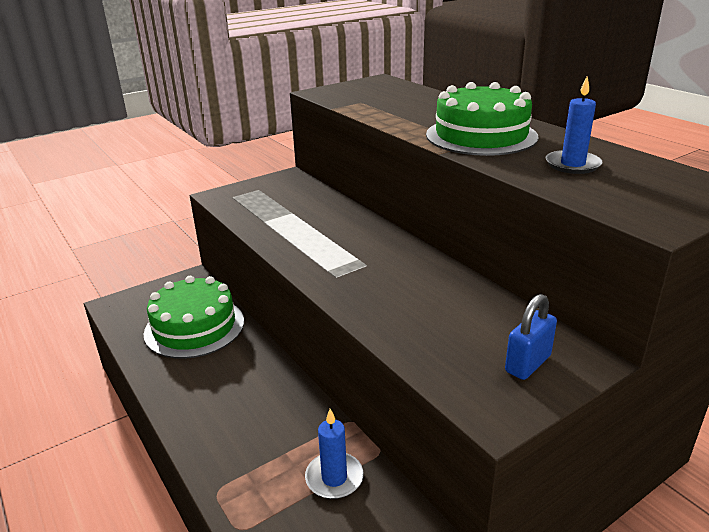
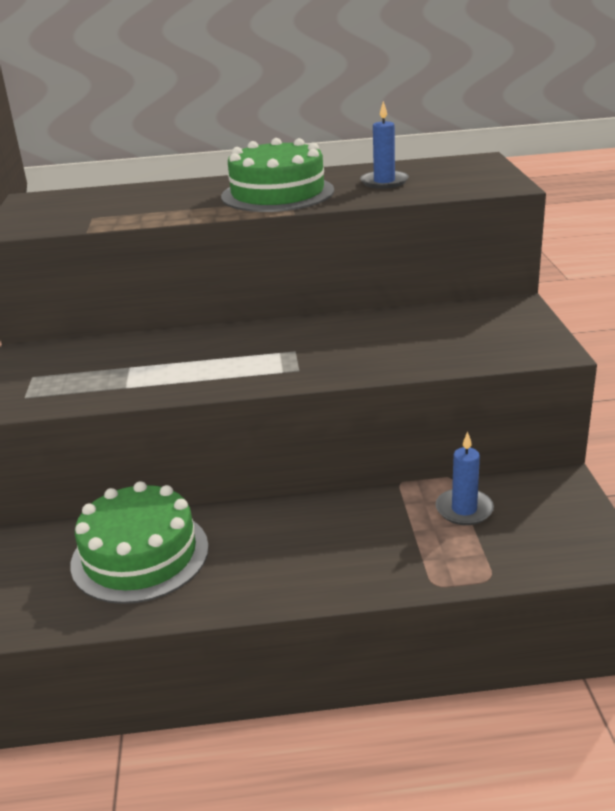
camera: 60 degrees left, 0 degrees up
(528, 363) = (505, 324): blue padlock -> none

